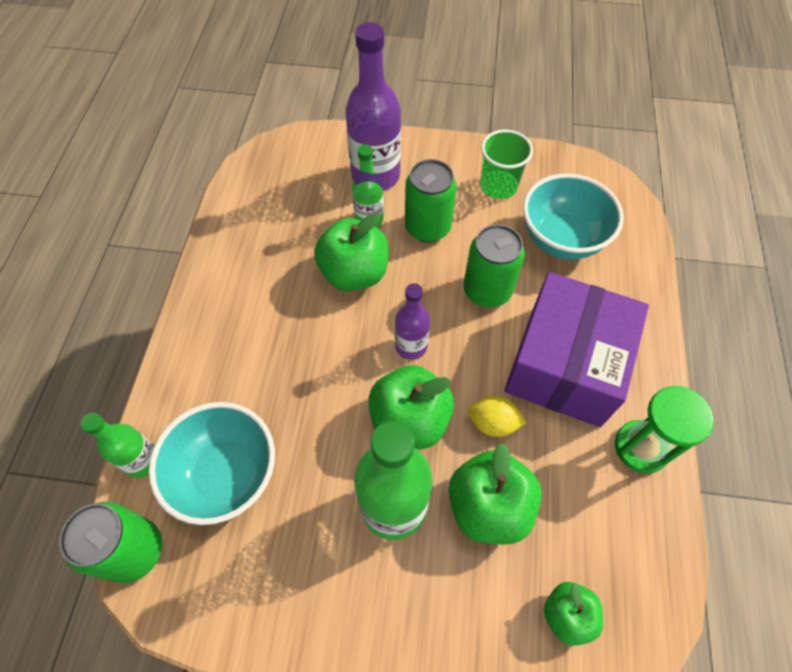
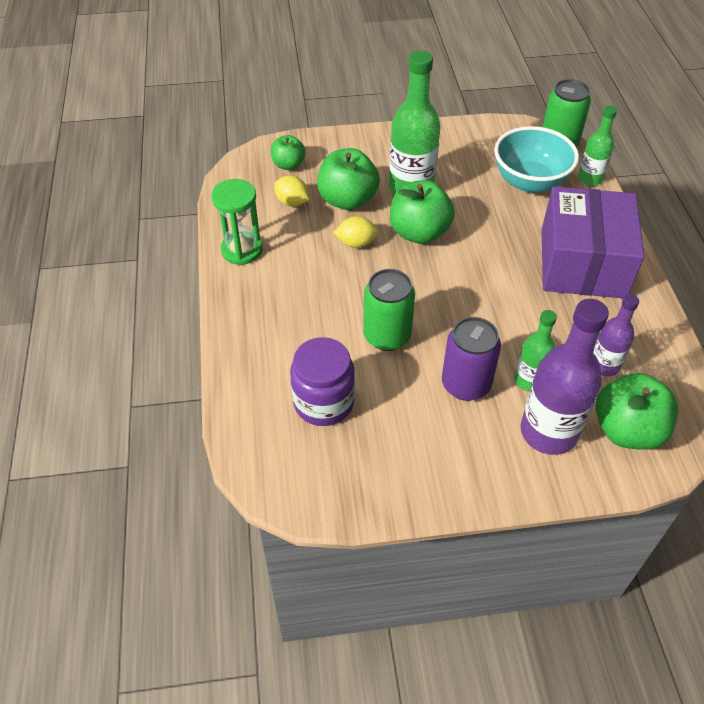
camera: 165 degrees right, 10 degrees down
(354, 273) = (515, 325): green apple -> green apple (627, 430)
(411, 346) = (438, 279): purple bottle -> purple bottle (604, 365)
(427, 227) = (466, 384): green can -> purple can
(498, 186) = (405, 451): green cup -> none
(561, 239) = (323, 402): turquoise bowl -> purple jar
(565, 364) = (306, 291): purple box -> purple box (582, 263)
(568, 522) = (292, 202): none -> yellow lemon

